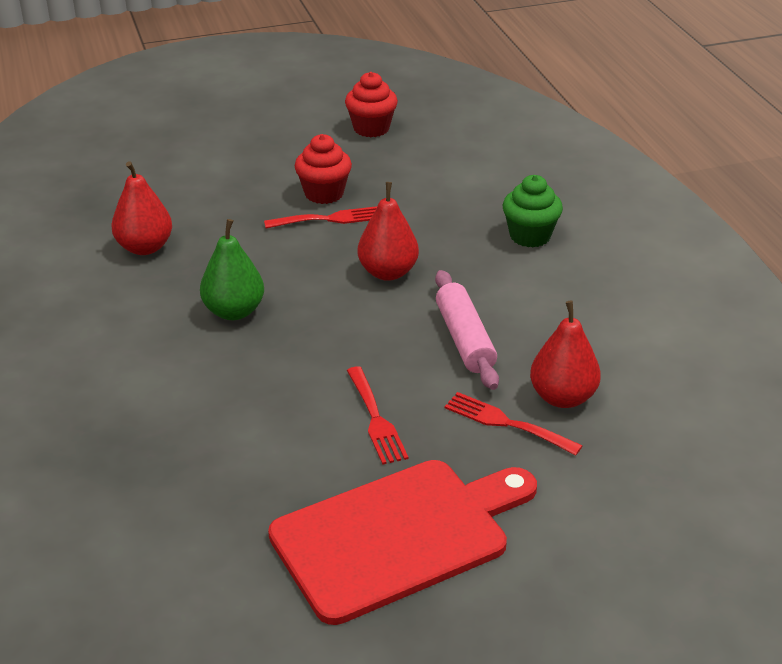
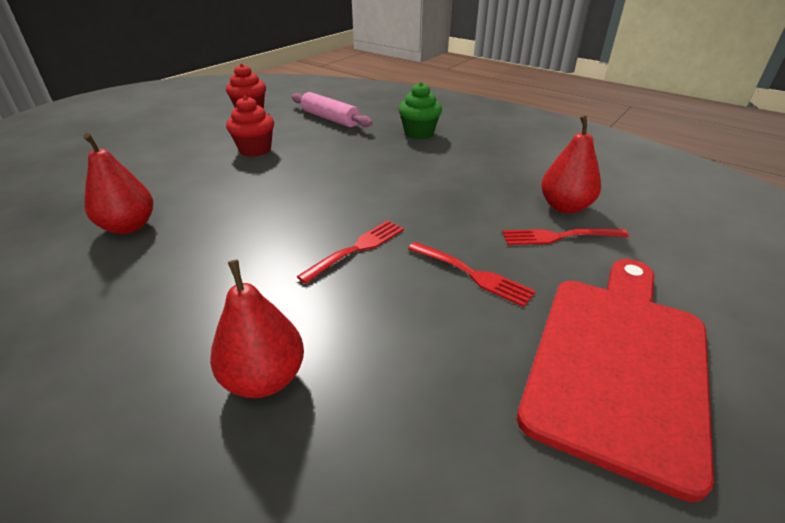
camera: 35 degrees left, 0 degrees up
(234, 311) = (263, 244): green pear -> none
(329, 219) = (275, 162): red fork -> red fork (357, 248)
(388, 272) = (356, 178): red pear -> red pear (264, 378)
(465, 339) = (459, 197): pink rolling pin -> pink rolling pin (330, 118)

